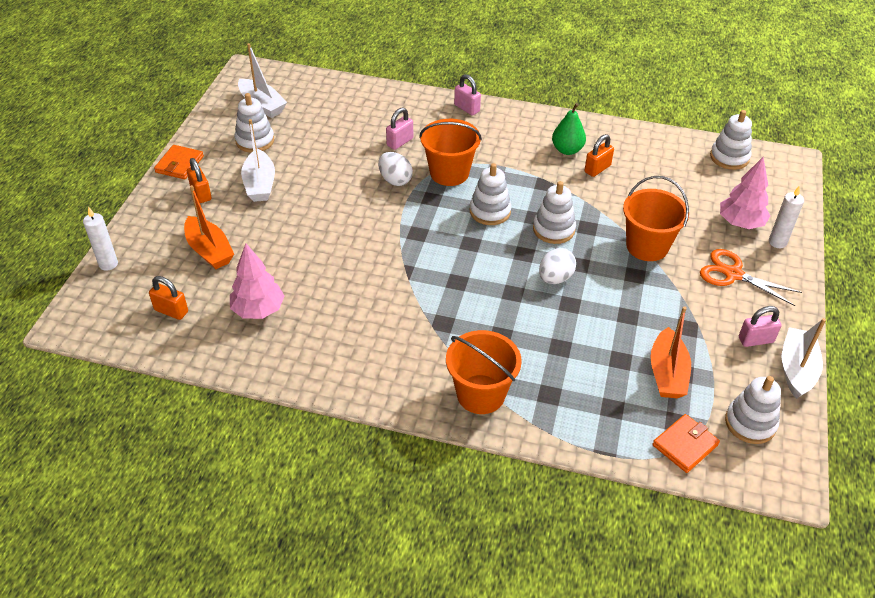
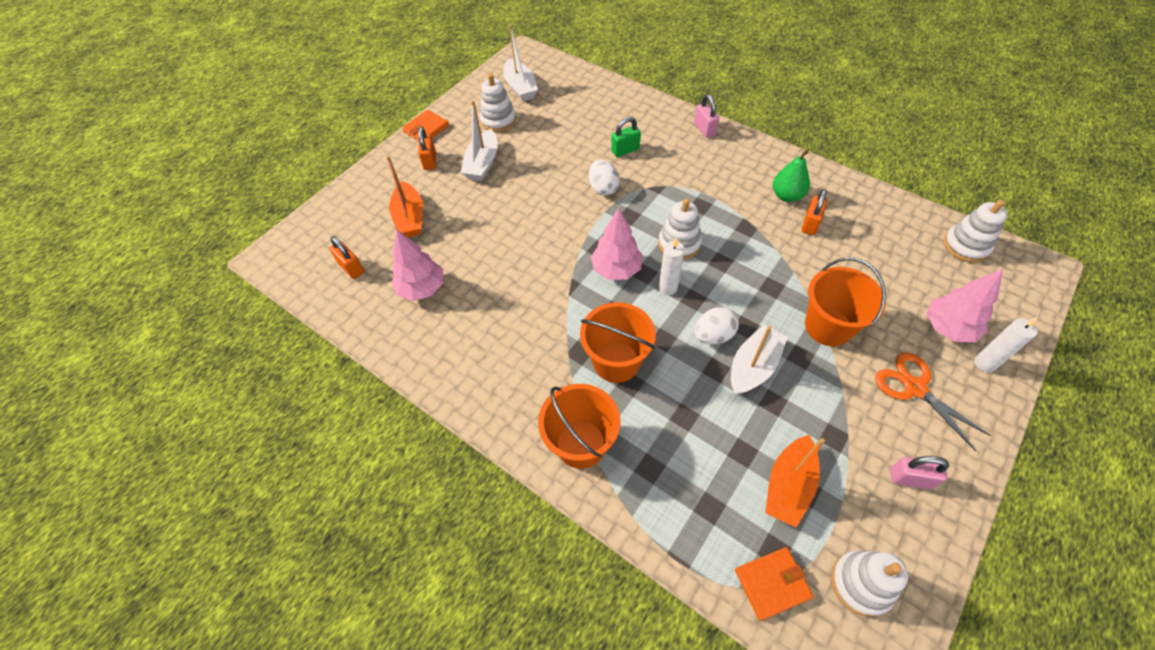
camera: 25 degrees right, 10 degrees up
(108, 264) = (325, 209): white candle -> white candle (668, 288)
(400, 142) = (625, 150): pink padlock -> green padlock
(442, 247) = (616, 269): none -> pink tree
(449, 173) = (657, 193): orange bucket -> orange bucket (616, 362)
(553, 229) = (735, 280): white stacking toy -> none
(597, 169) = (810, 224): orange padlock -> orange padlock turned 45 degrees counterclockwise
(796, 369) = (946, 533): white boat -> white boat (753, 367)

